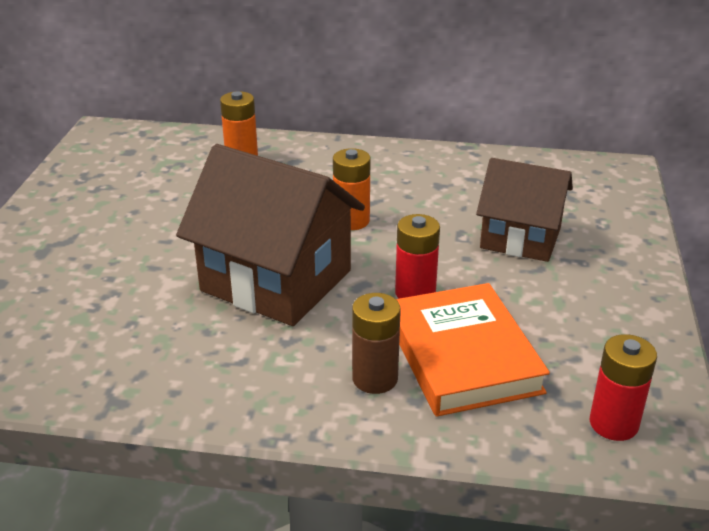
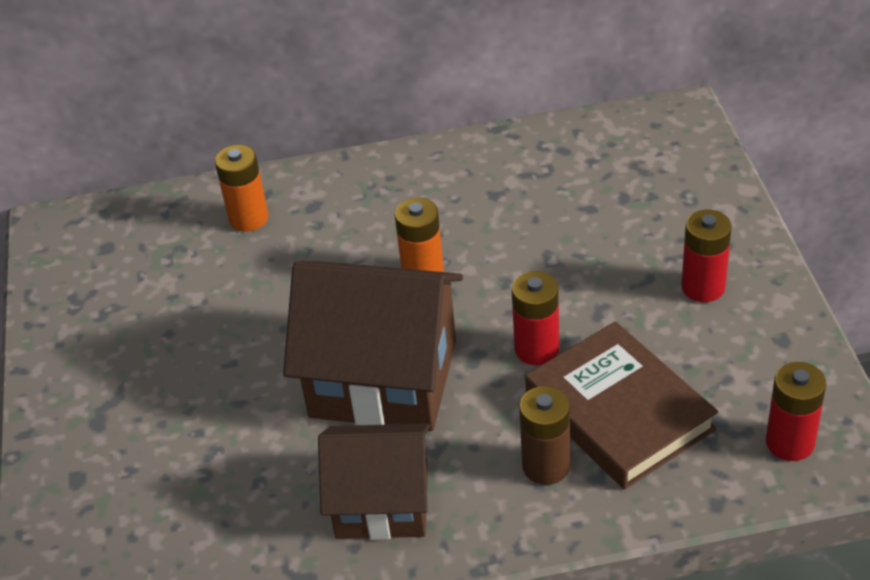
camera: 15 degrees left, 10 degrees up
(462, 356) = (618, 412): orange book -> brown book
(520, 238) = (613, 243): brown house -> brown house (382, 503)
(585, 286) = (703, 287): none -> red battery

